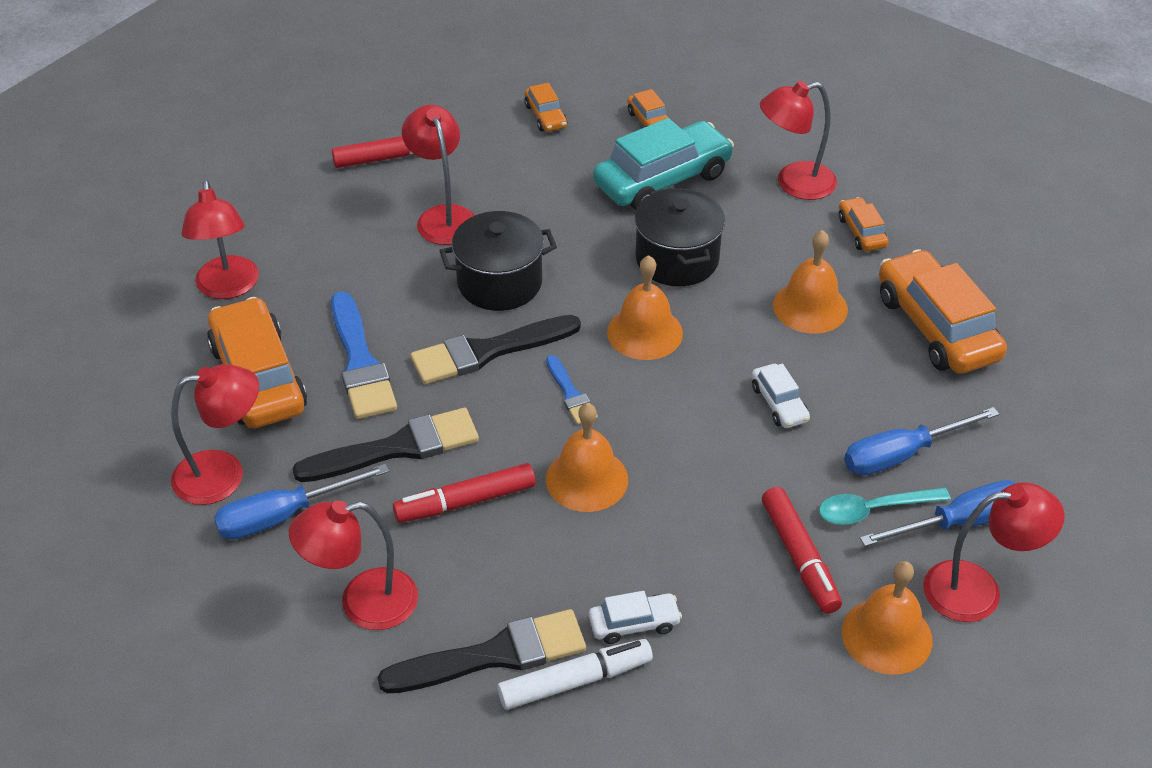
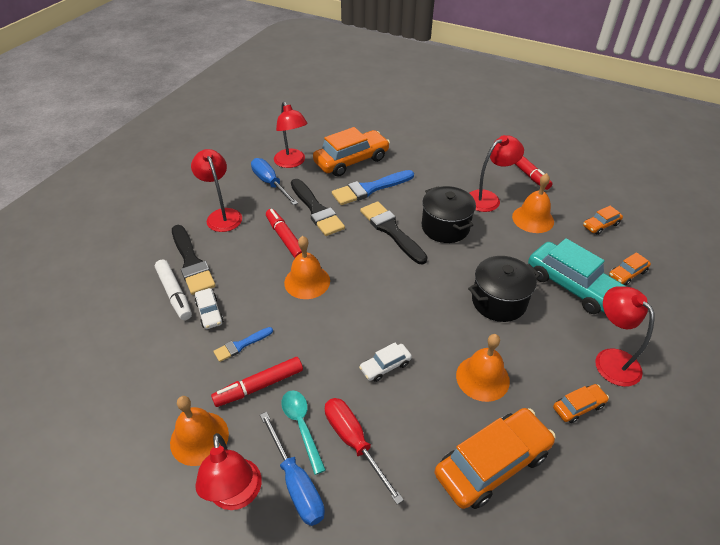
camera: 80 degrees right, 0 degrees up
(228, 288) = (406, 141): red lamp -> none
(570, 394) = (368, 267): blue brush -> blue brush (241, 345)
(645, 332) = (427, 293): orange bell -> orange bell (533, 219)
(901, 455) = (354, 442): blue screwdriver -> red screwdriver

